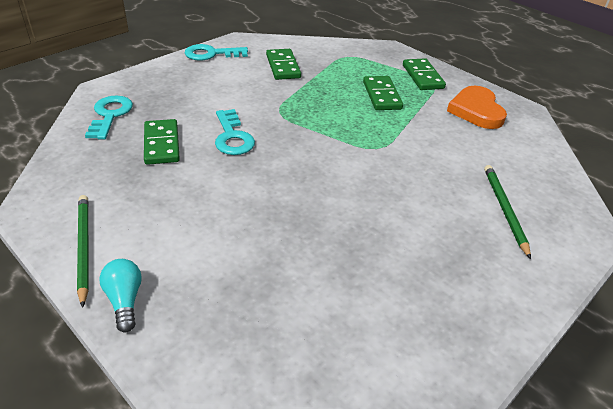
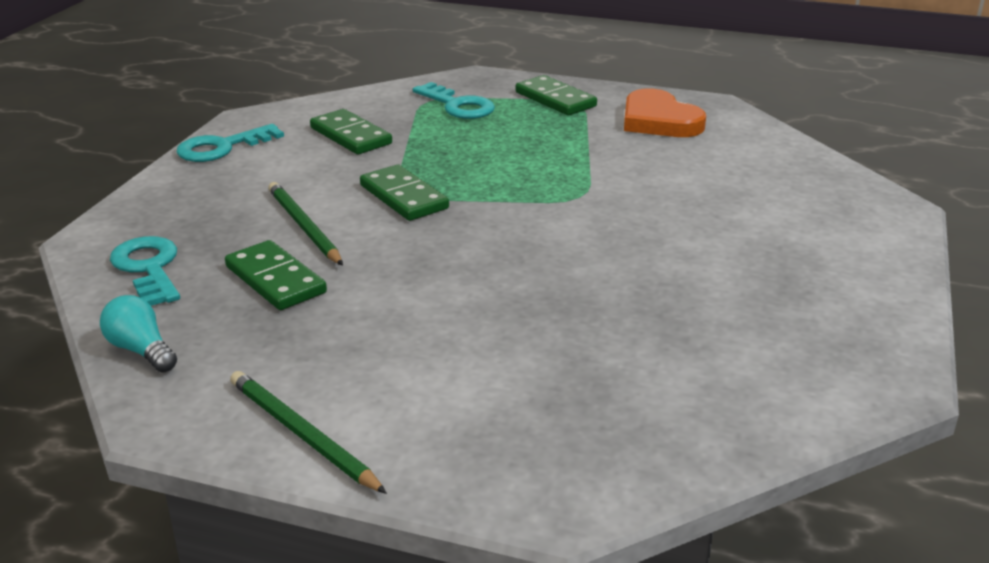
camera: 25 degrees left, 10 degrees down
(125, 300) = (431, 468): turquoise light bulb -> turquoise light bulb (141, 350)
(232, 137) = (372, 240): turquoise key -> turquoise key (458, 106)
(381, 95) = (524, 135): green domino -> green domino (403, 197)
(504, 209) = (789, 215): green pencil -> green pencil (304, 226)

